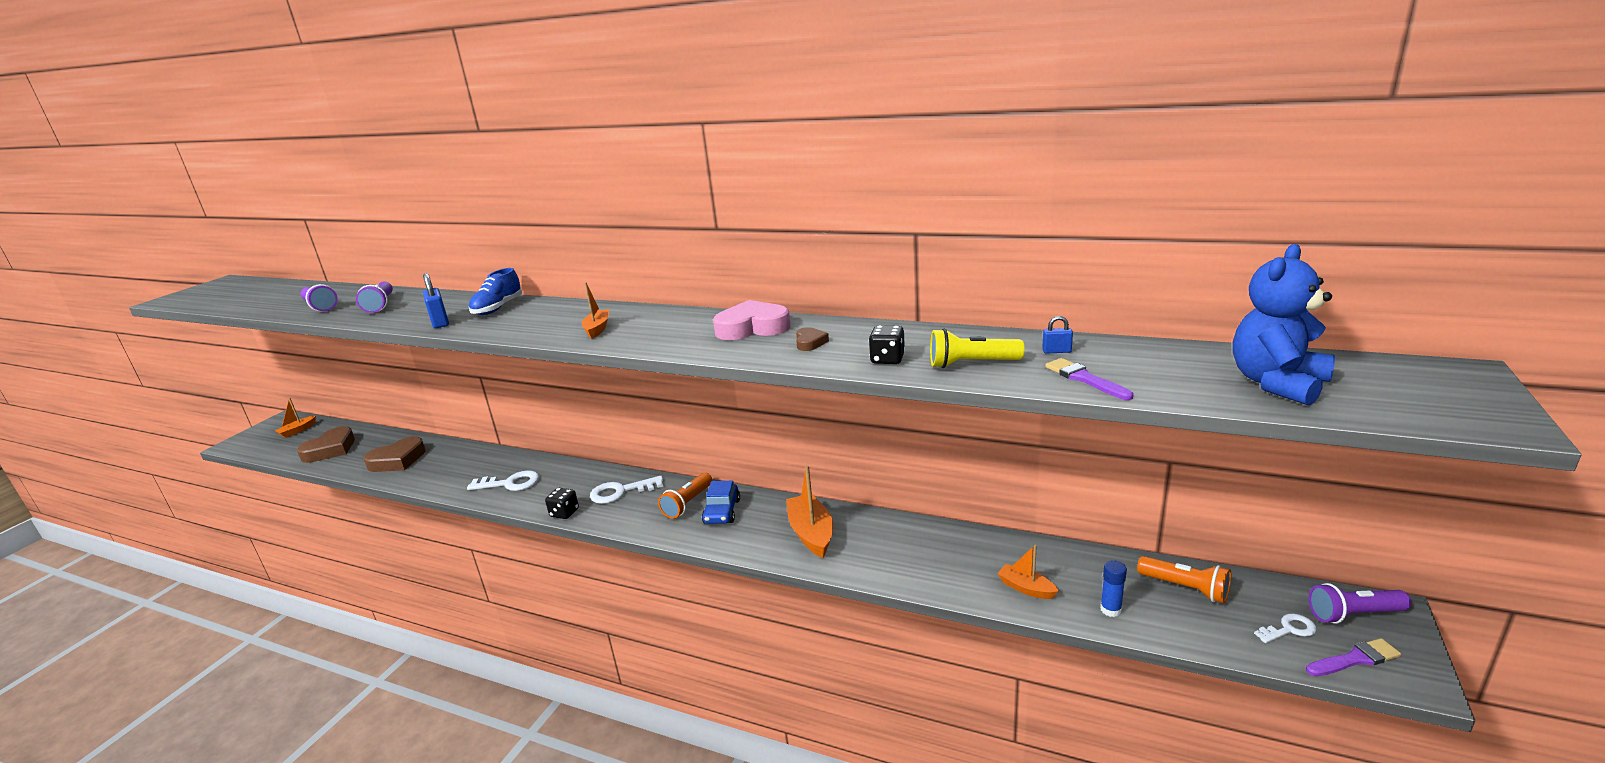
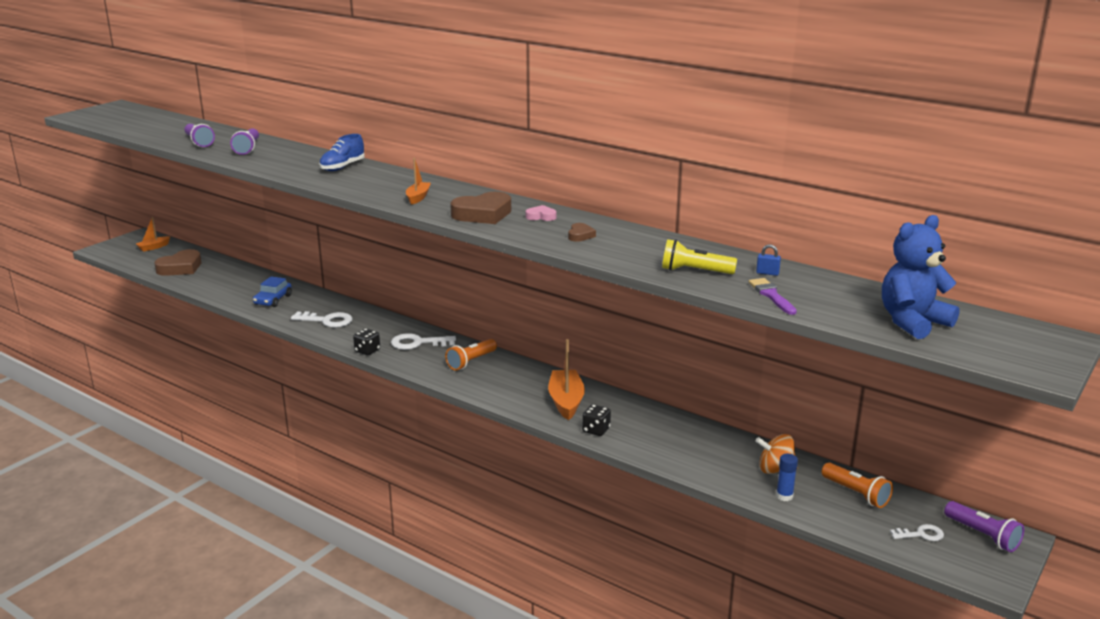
camera: 10 degrees right, 0 degrees up
(397, 460) = (236, 286): brown heart -> brown heart (483, 214)
(440, 322) = (294, 172): blue padlock -> none
(722, 511) = (498, 372): blue car -> blue car (273, 300)
(752, 328) = (541, 216): pink heart -> pink heart, size x0.49
(887, 359) = (632, 258): black dice -> black dice (596, 430)
(1026, 588) = (724, 470): orange boat -> none
(1081, 574) = (775, 469): none -> orange spinning top
(1354, 615) = (983, 535): purple flashlight -> purple flashlight turned 135 degrees counterclockwise
(1355, 659) = (959, 561): purple brush -> none

